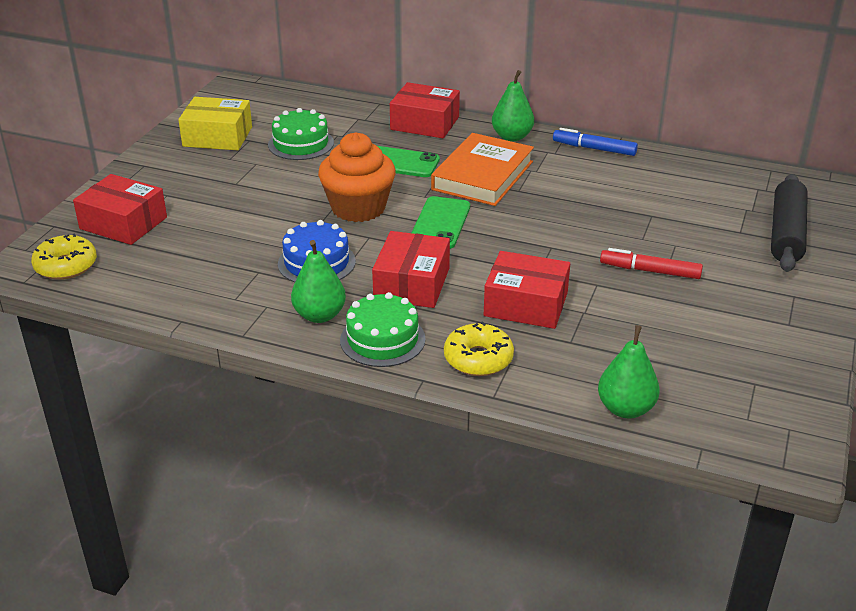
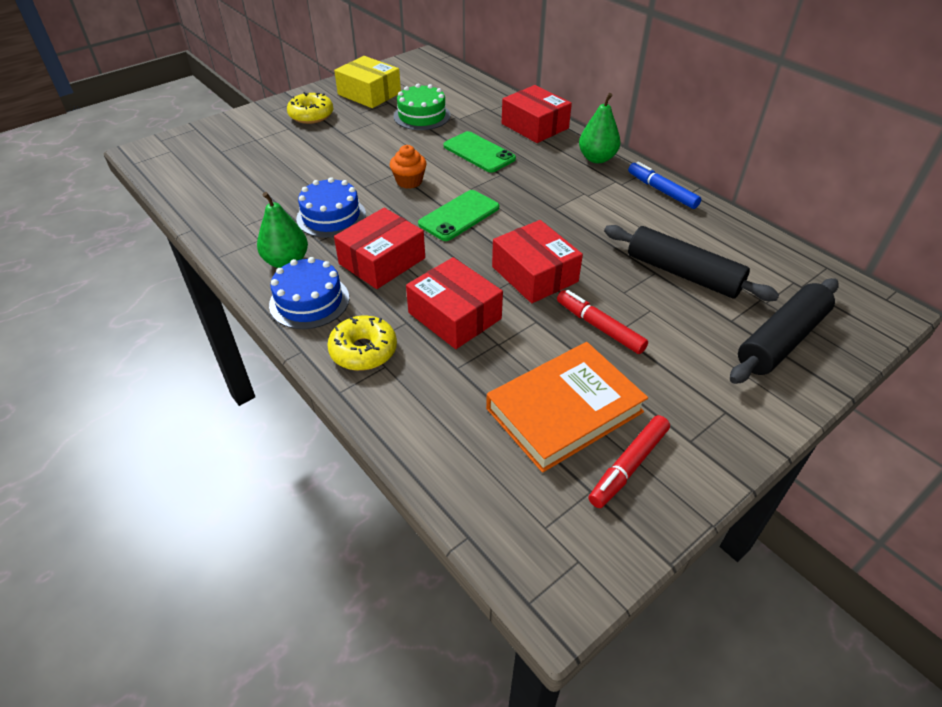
camera: 30 degrees right, 10 degrees up
(66, 266) = (170, 160): yellow donut -> yellow donut (311, 115)
(123, 223) = (238, 140): red box -> red box (534, 274)
(358, 208) = (409, 181): orange cupcake -> orange cupcake, size x0.53
(382, 339) = (309, 301): green cake -> blue cake
(482, 175) = (537, 185): orange book -> orange book (564, 410)
(625, 409) = (438, 458): green pear -> none
(673, 209) = (683, 274): none -> black rolling pin
(764, 357) = (628, 466): none -> red marker

